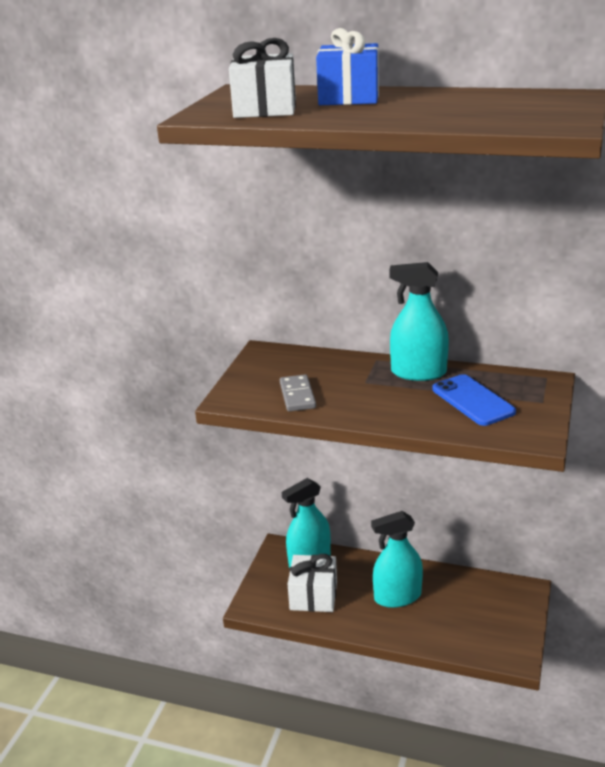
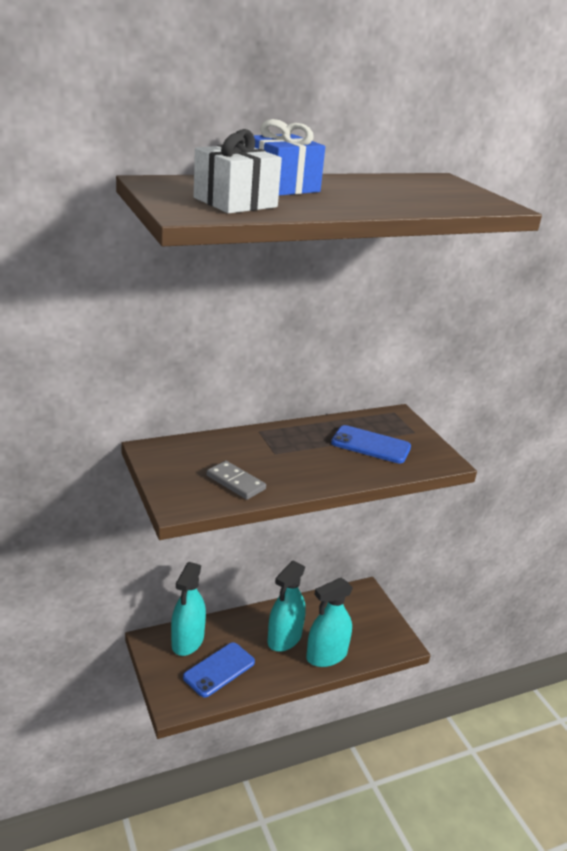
camera: 45 degrees left, 0 degrees up
(313, 596) = (219, 670): white gift -> blue phone
(418, 372) = (304, 433): turquoise spray bottle -> turquoise spray bottle (326, 655)

